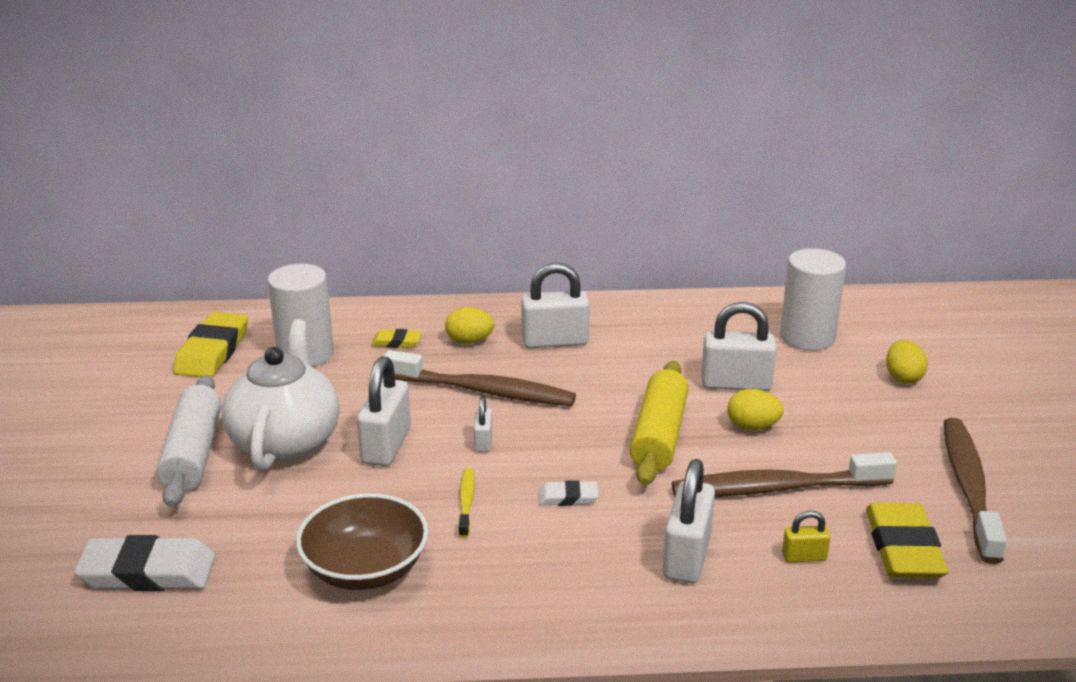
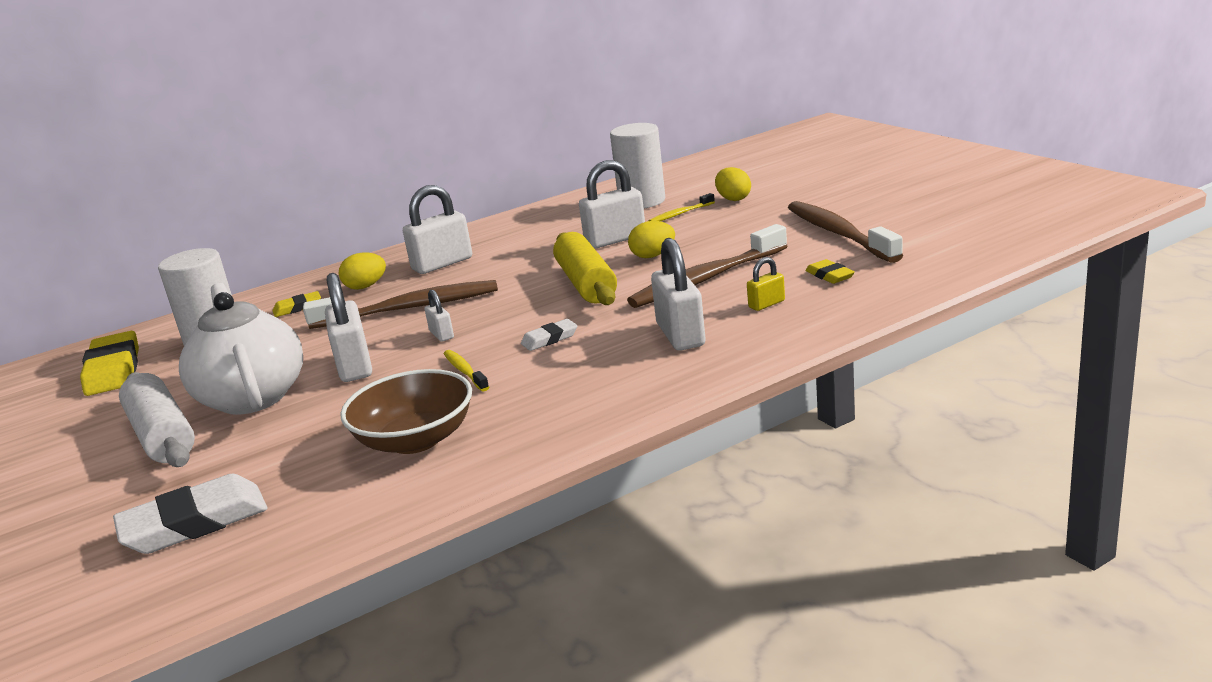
camera: 25 degrees left, 5 degrees down
(830, 375) = (680, 214): none -> yellow toothbrush
(903, 548) = (829, 275): yellow eraser -> yellow eraser, size x0.51

